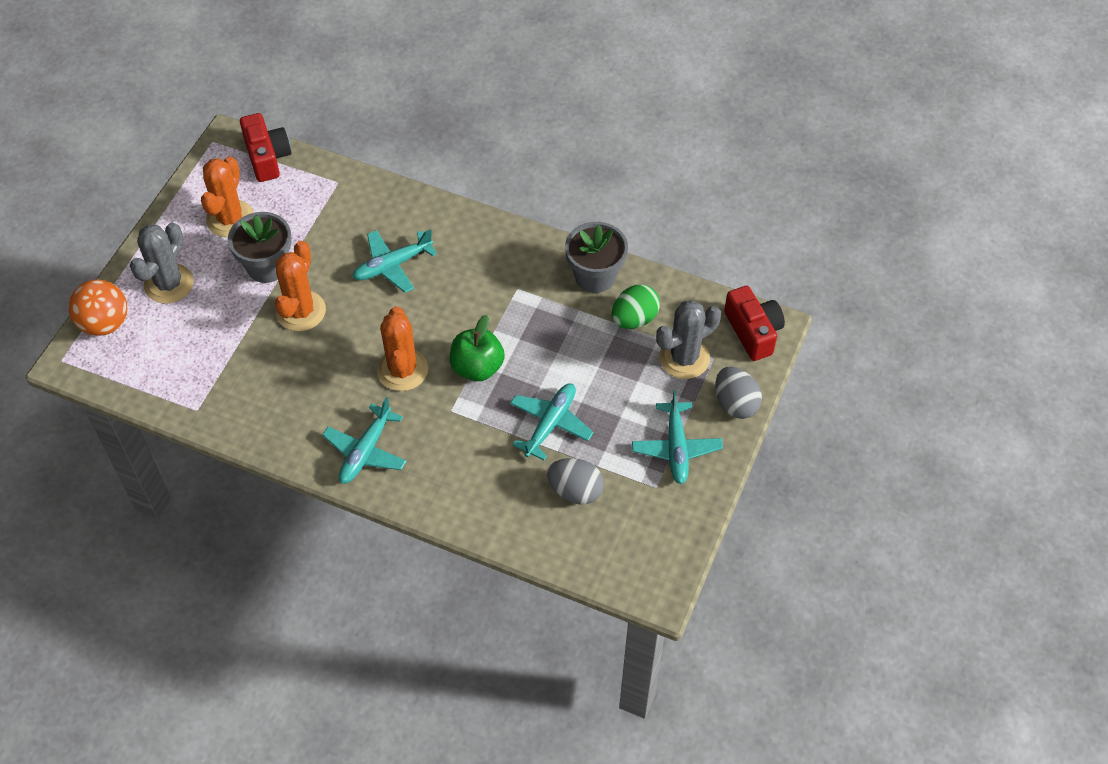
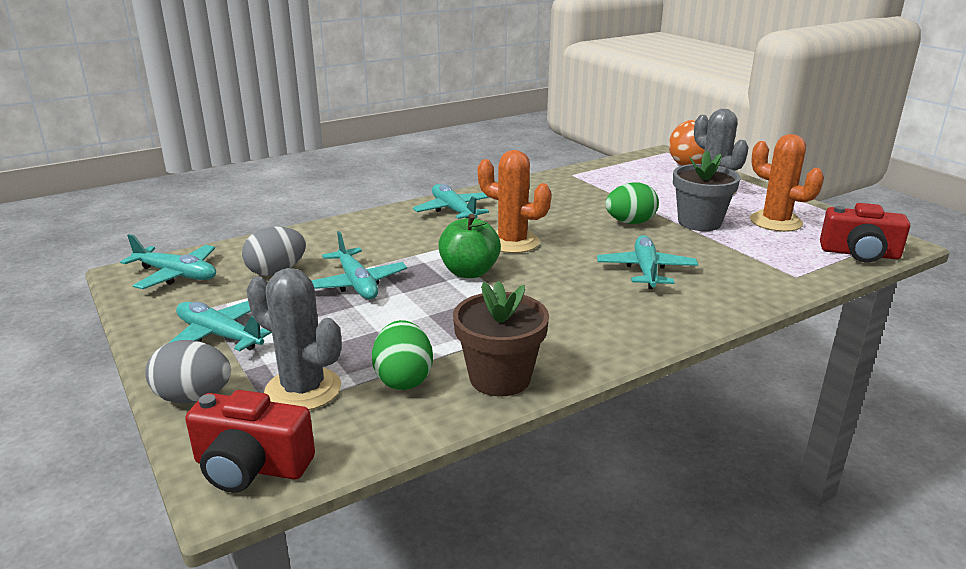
camera: 125 degrees right, 30 degrees down
(301, 311) = (630, 222): orange cactus -> green egg
(595, 276) = (500, 378): grey flower pot -> brown flower pot
(634, 555) = (177, 275): none -> turquoise plane
(684, 358) = (303, 390): grey cactus -> grey cactus turned 60 degrees counterclockwise

